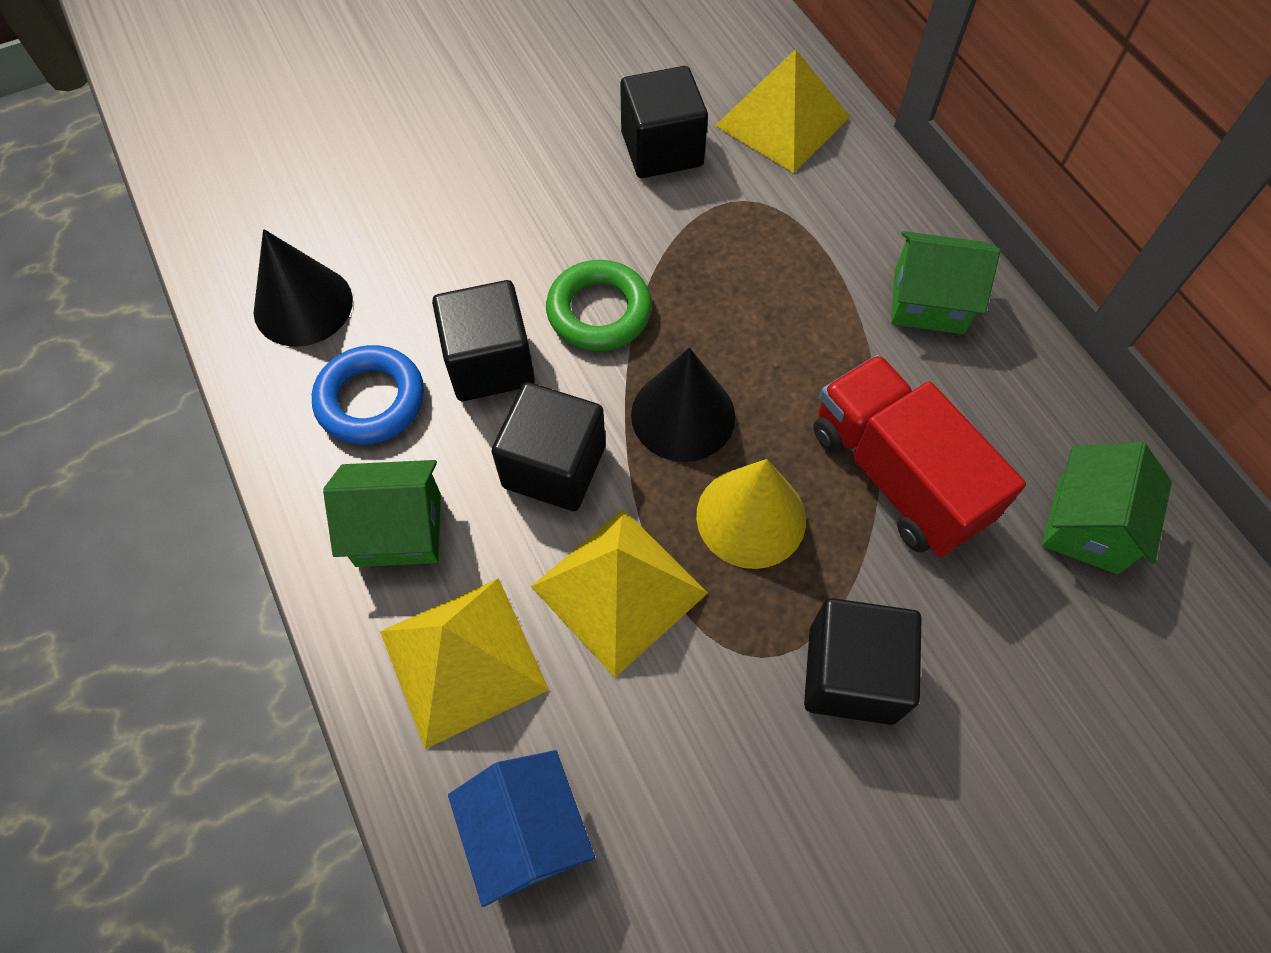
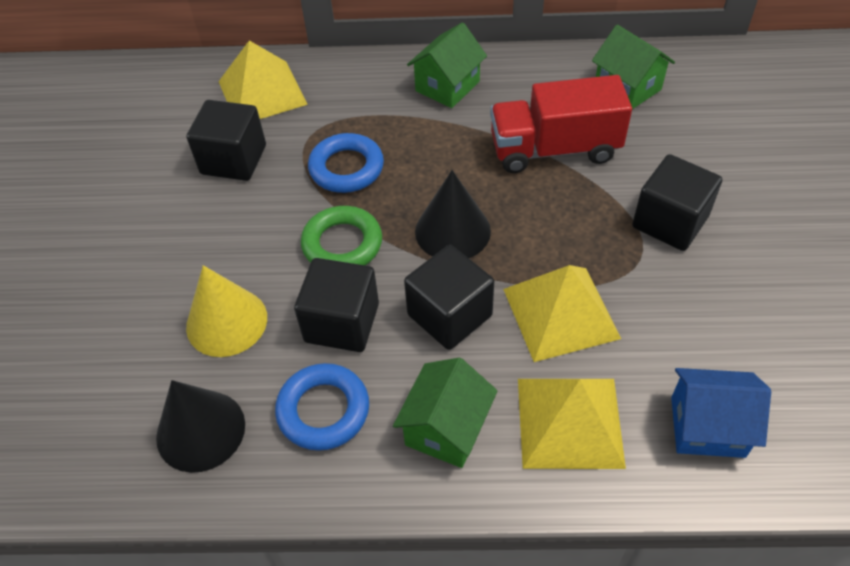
camera: 60 degrees left, 10 degrees down
(716, 261) = (346, 168): none -> blue ring
(751, 517) = (545, 226): yellow cone -> yellow cone (226, 322)

